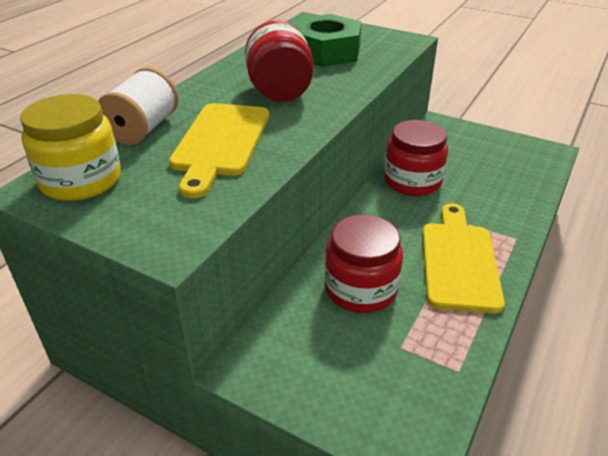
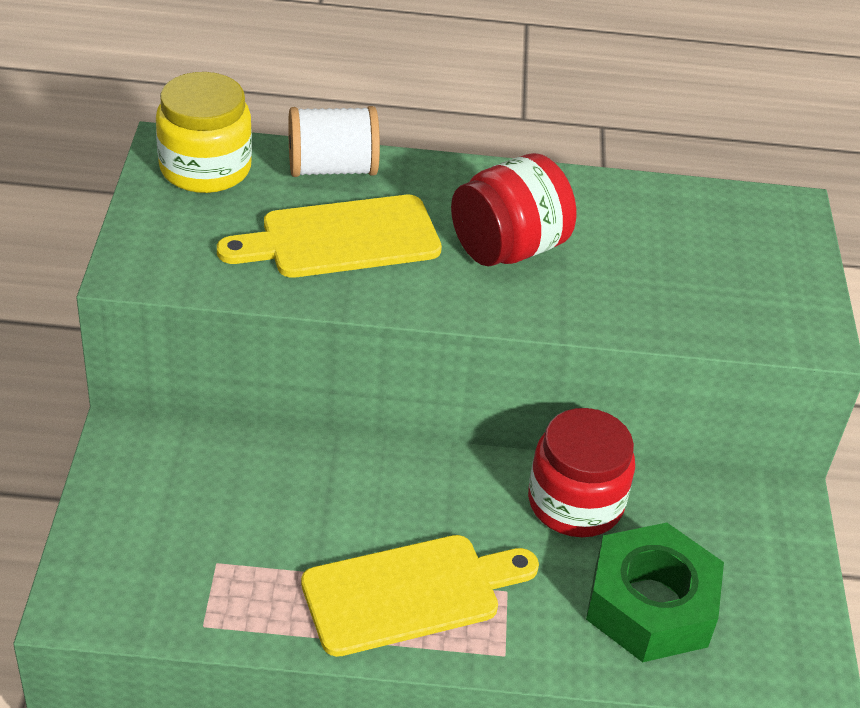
camera: 60 degrees right, 5 degrees up
(326, 51) = (680, 257): green nut -> green nut (650, 605)
(361, 289) = (297, 501): red jar -> none

